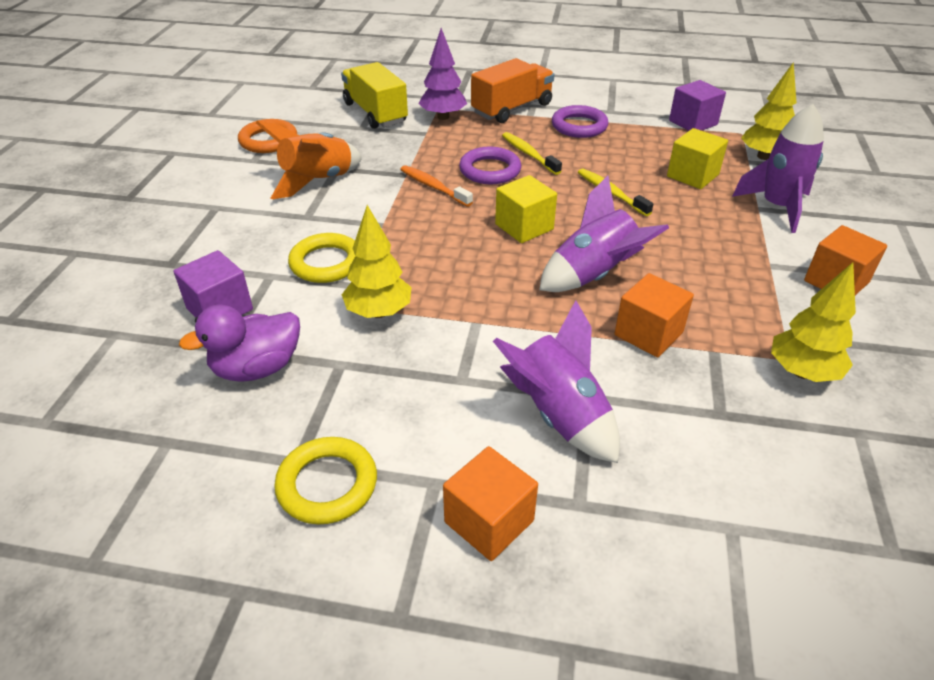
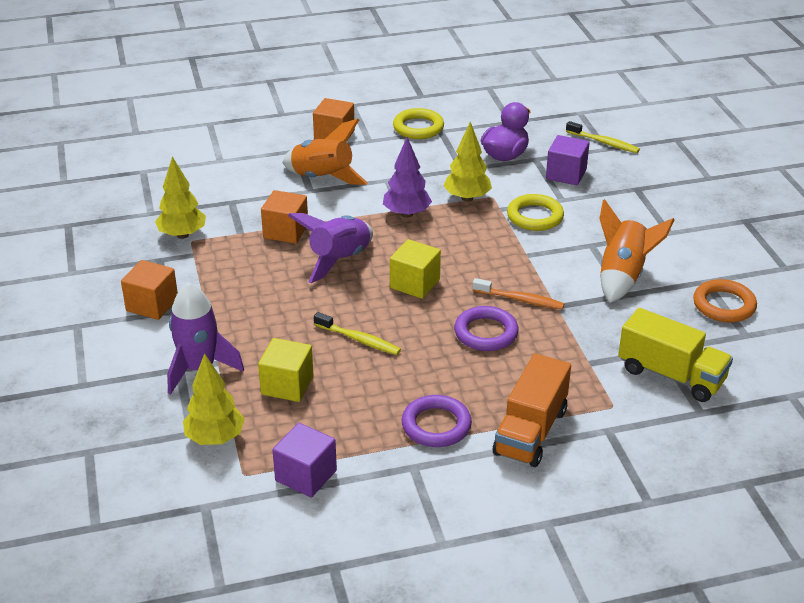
camera: 155 degrees right, 5 degrees down
(443, 117) = (594, 392): purple tree -> purple tree (406, 214)
(528, 154) = (464, 365): yellow toothbrush -> yellow toothbrush (604, 142)
(558, 415) = (322, 178): purple rocket -> orange rocket

